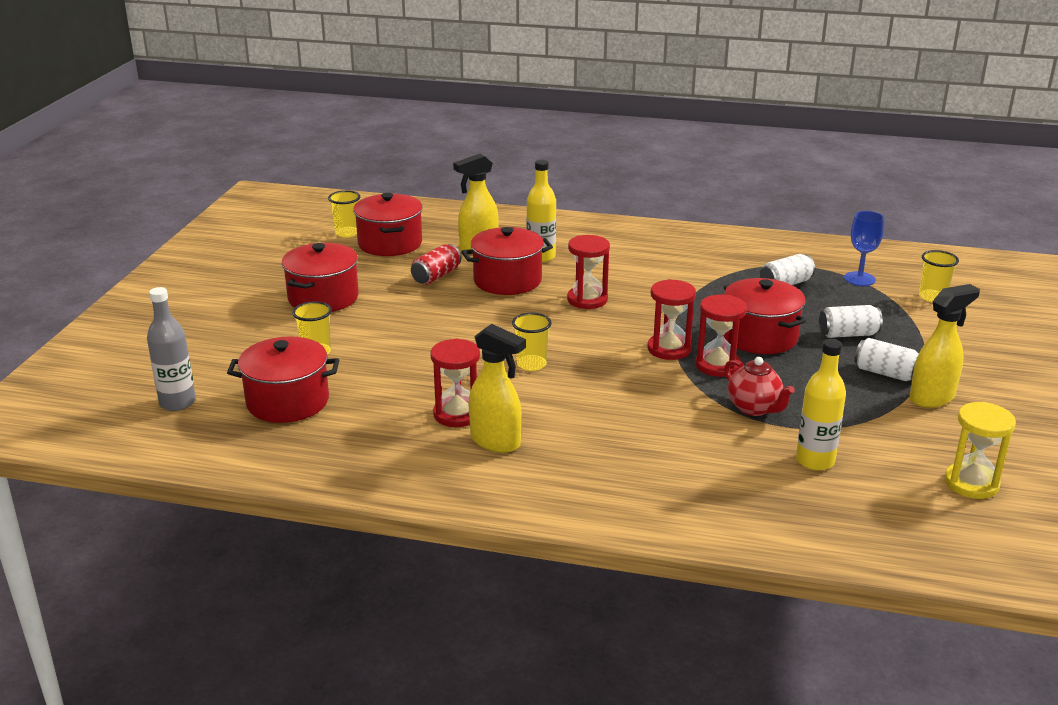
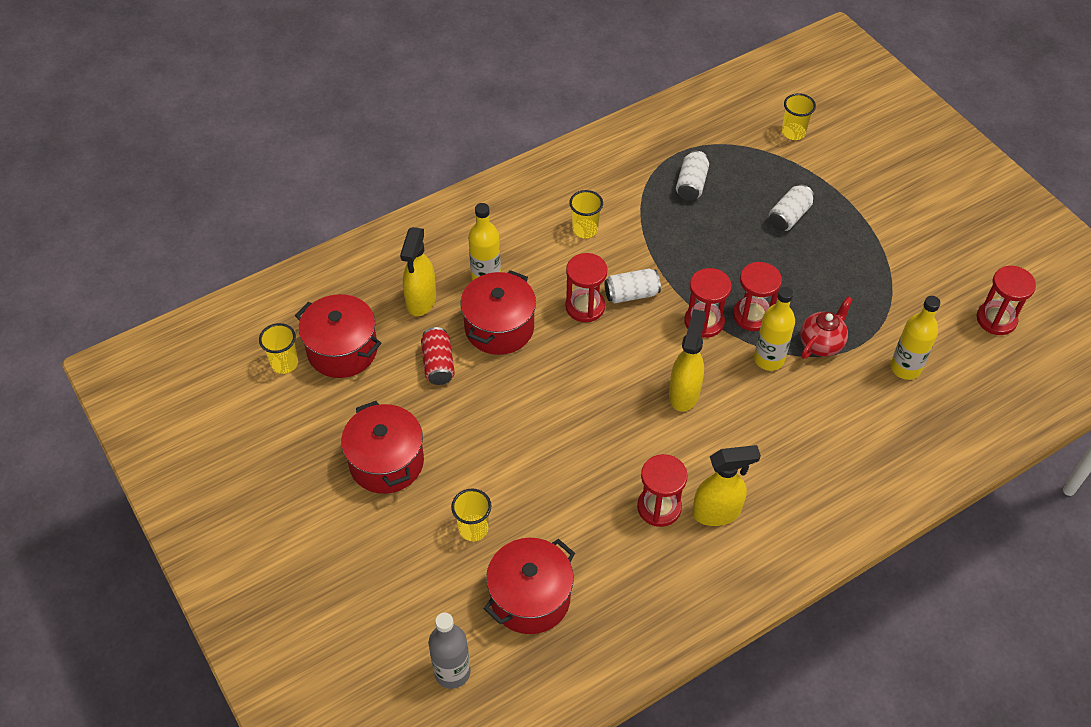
camera: 45 degrees left, 25 degrees up
(531, 364) = (639, 413): yellow cup -> yellow cup (585, 230)
(690, 393) = (769, 359): none -> yellow bottle
(754, 408) = (821, 343): red teapot -> red teapot turned 60 degrees counterclockwise
(760, 337) = (742, 262): red pot -> none
(859, 279) = (729, 142): blue goblet -> none
(885, 373) = (851, 244): white can -> white can (631, 294)
(932, 398) = (900, 250): yellow spray bottle -> yellow spray bottle (684, 393)
(971, 483) = (996, 319): yellow hourglass -> red hourglass

